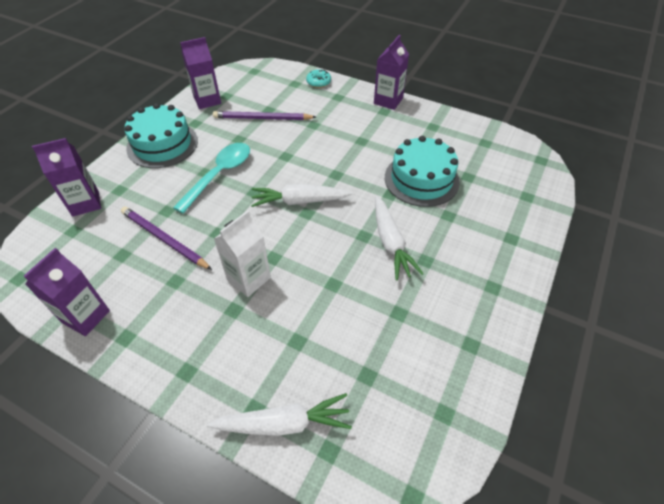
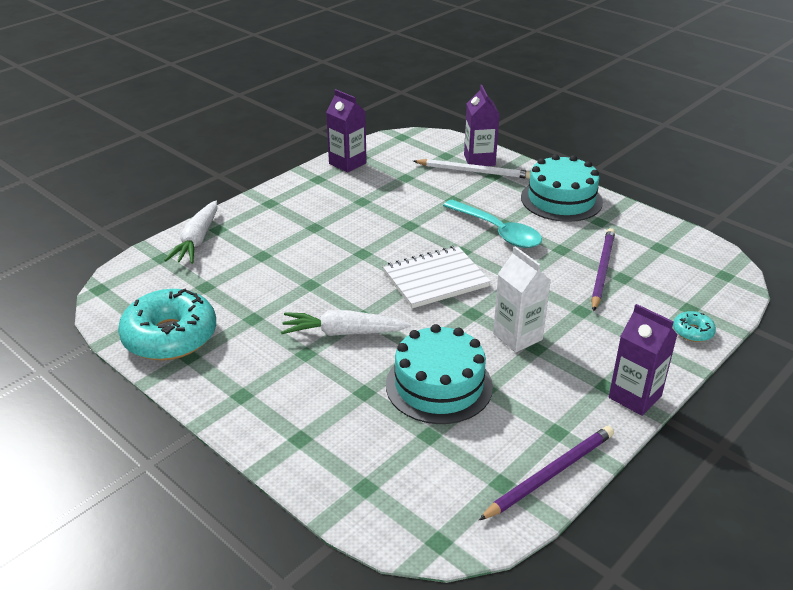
camera: 105 degrees right, 15 degrees down
(110, 204) = (474, 171): none -> white pencil
(164, 239) = (415, 197): purple pencil -> purple pencil (550, 474)
(207, 100) = (648, 232): purple carton -> none
(249, 278) = (344, 237): white carton -> white carton (517, 336)
(299, 201) = (435, 279): white carrot -> white notebook
(454, 373) = (170, 336): none -> turquoise donut

